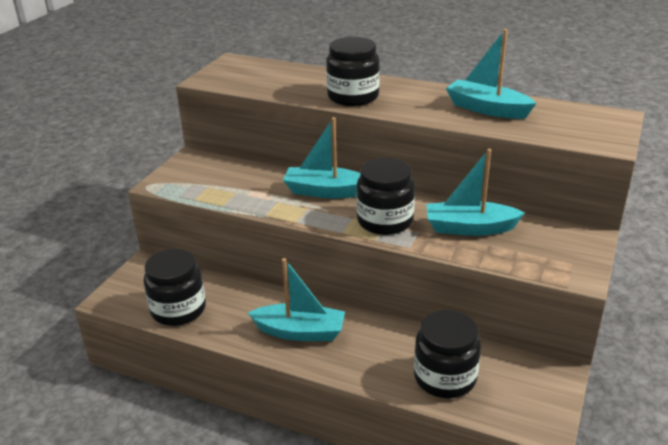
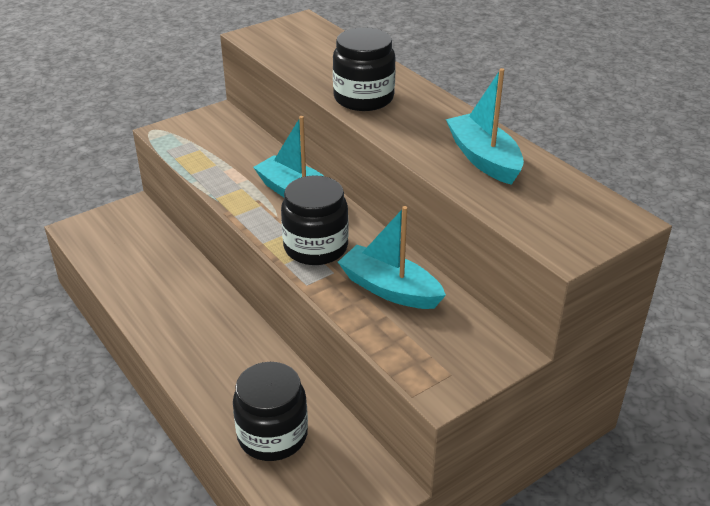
camera: 30 degrees right, 5 degrees up
(178, 309) = (117, 262): black jar -> none
(300, 332) = (193, 329): turquoise boat -> none

